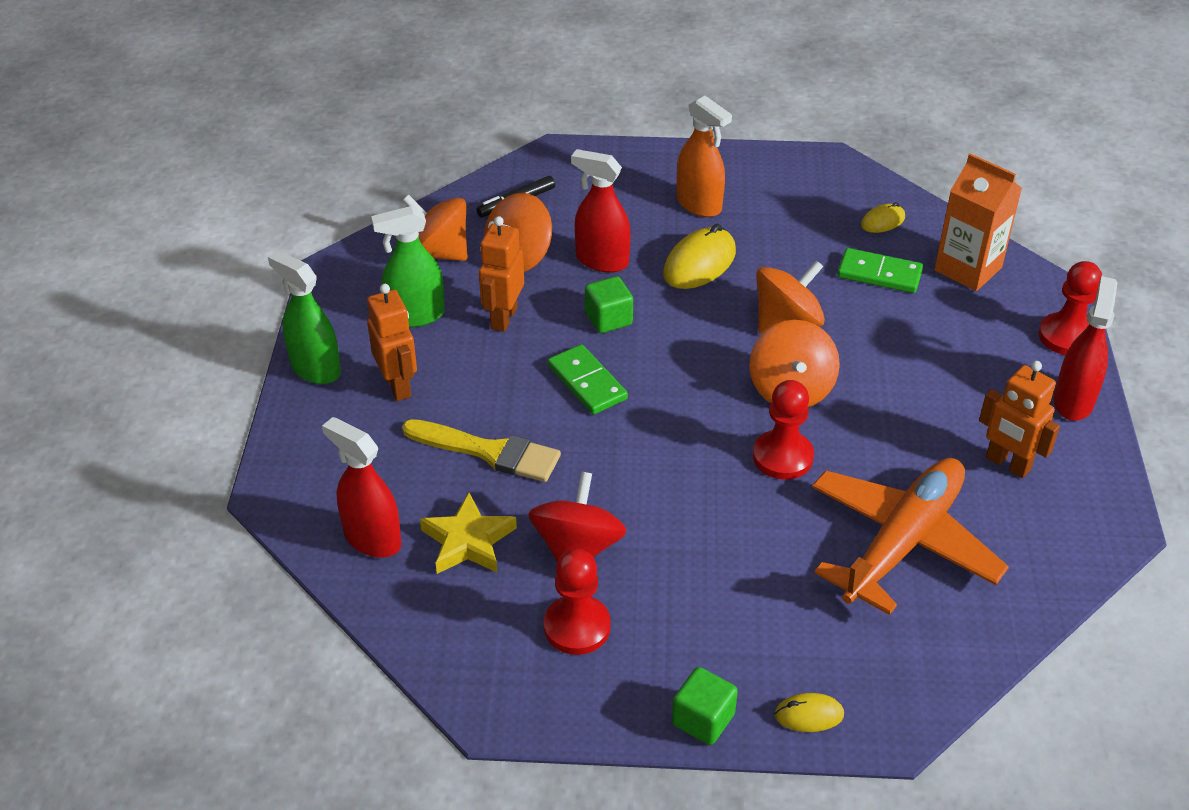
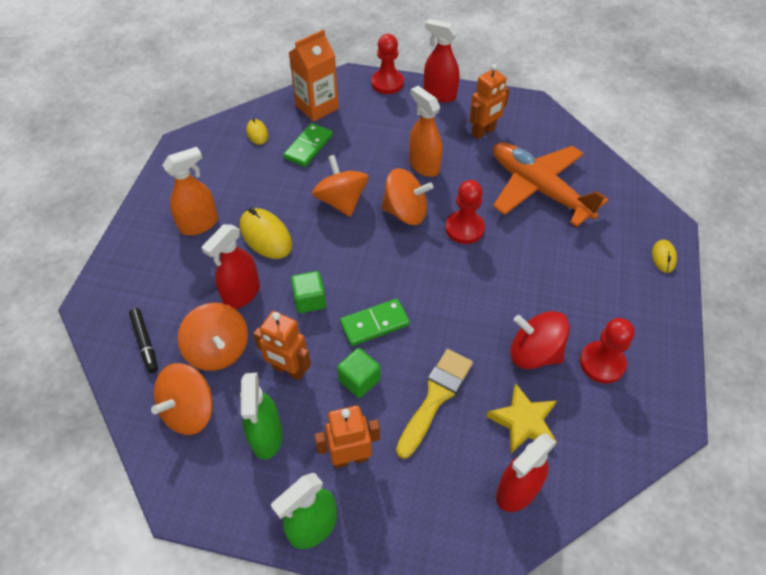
camera: 80 degrees left, 10 degrees up
(703, 719) = (670, 307): green cube -> green cube (359, 380)
(895, 399) = (424, 165): none -> orange spray bottle

